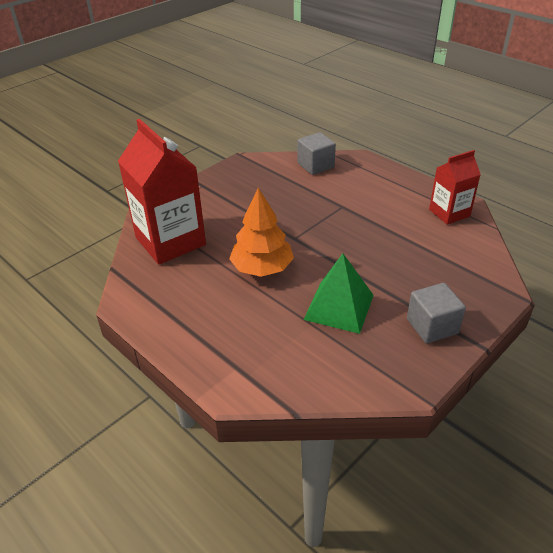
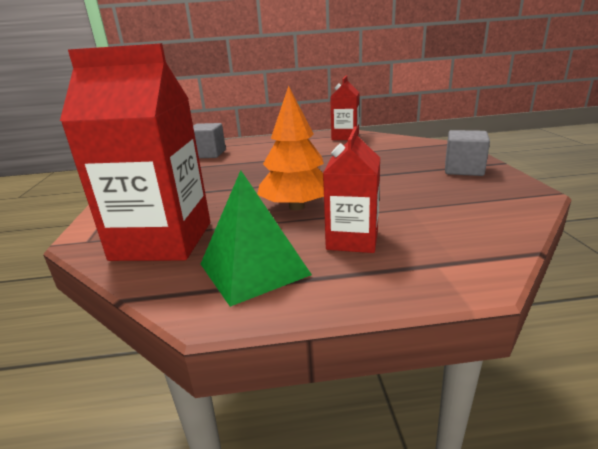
camera: 50 degrees left, 15 degrees down
(237, 317) = (352, 240): none -> red carton
(339, 307) = (400, 192): green pyramid -> green pyramid (254, 269)

